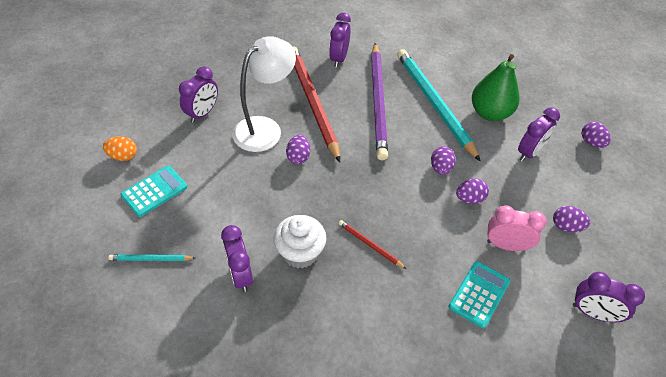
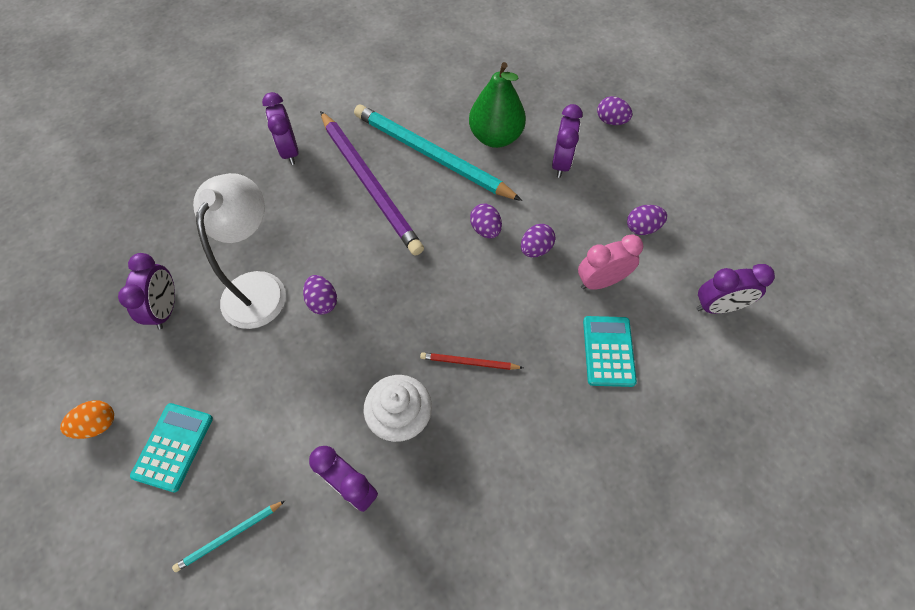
camera: 30 degrees left, 10 degrees up
(312, 103) = (295, 224): red pencil -> none

